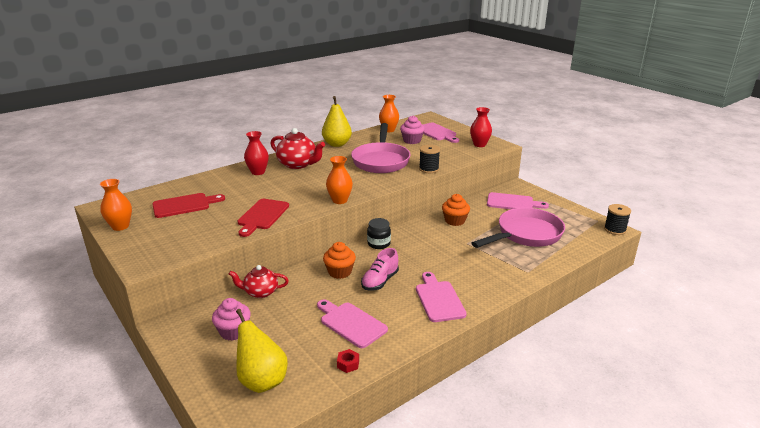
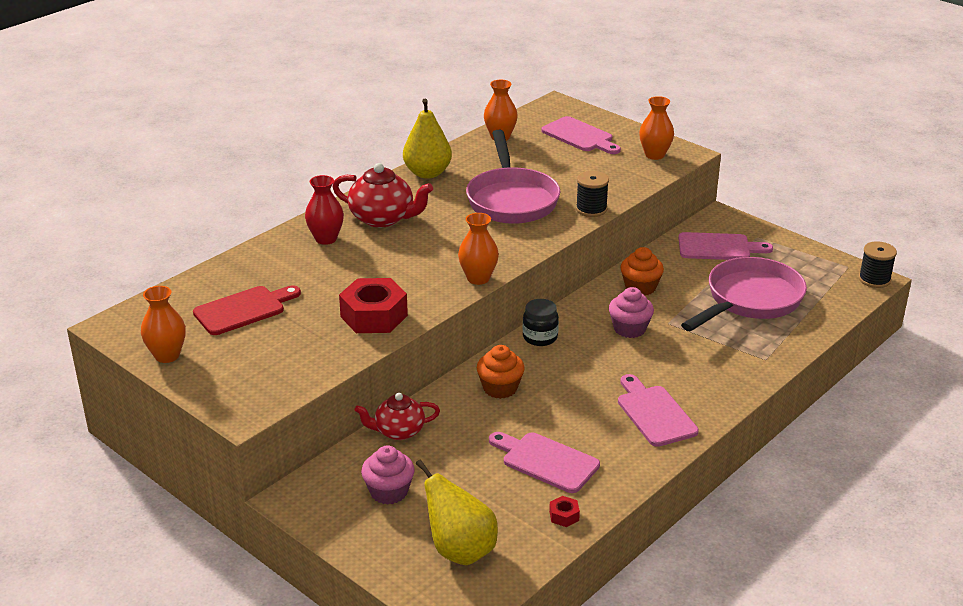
camera: 10 degrees left, 5 degrees up
(262, 216) = (374, 316): red cutting board -> red nut
(380, 281) = (563, 396): pink shoe -> none
(412, 141) = (545, 156): pink cupcake -> pink cupcake (629, 329)
(479, 145) = (654, 155): red vase -> orange vase

